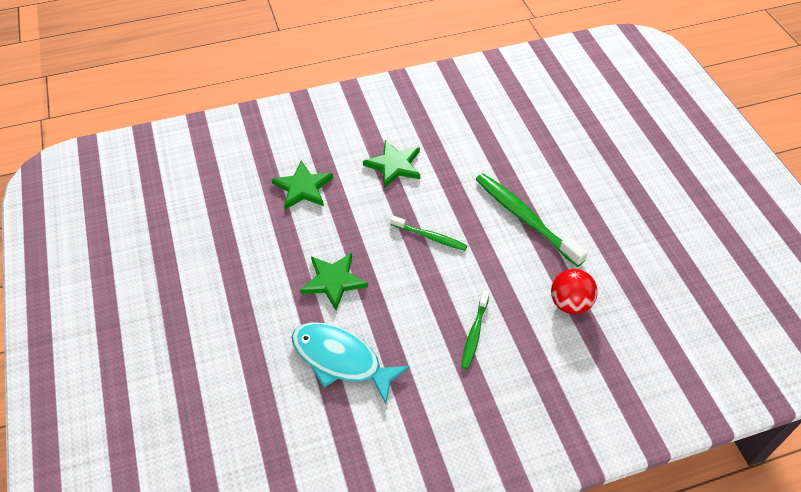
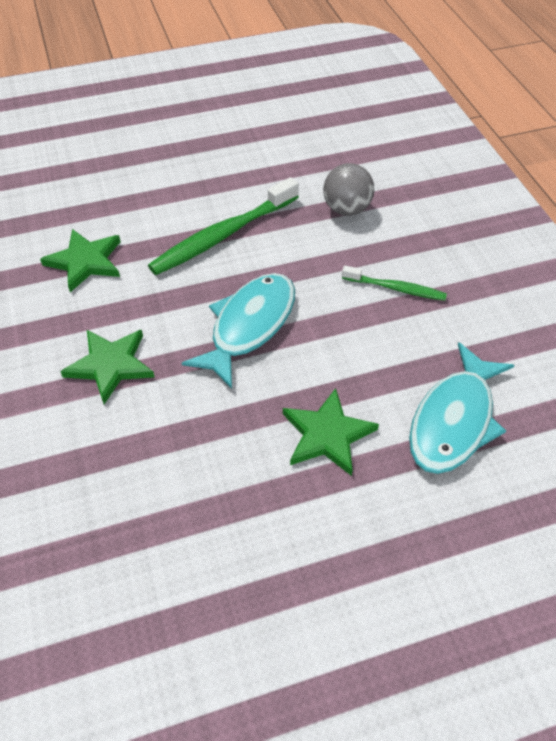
camera: 90 degrees left, 0 degrees up
(303, 188) = (140, 486): green star -> green star (85, 262)
(430, 237) = (249, 326): green toothbrush -> turquoise fish
(570, 303) = (346, 209): red ball -> grey ball

